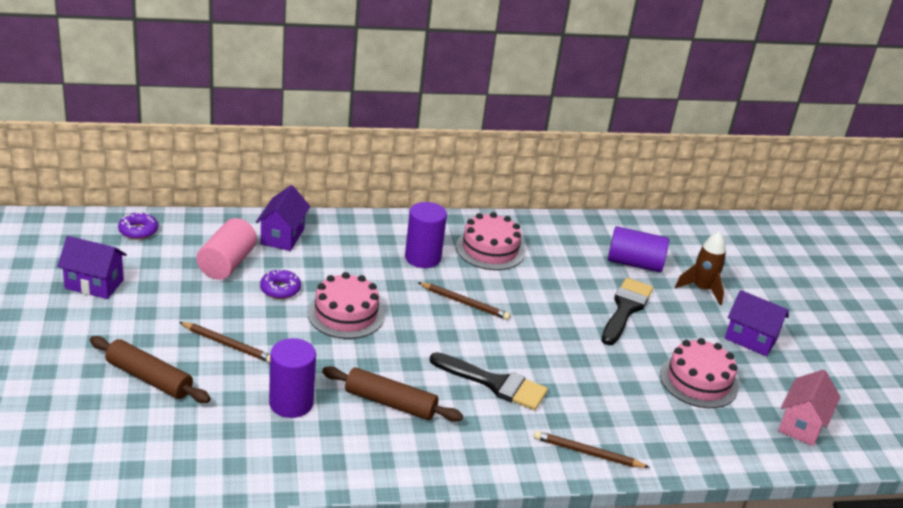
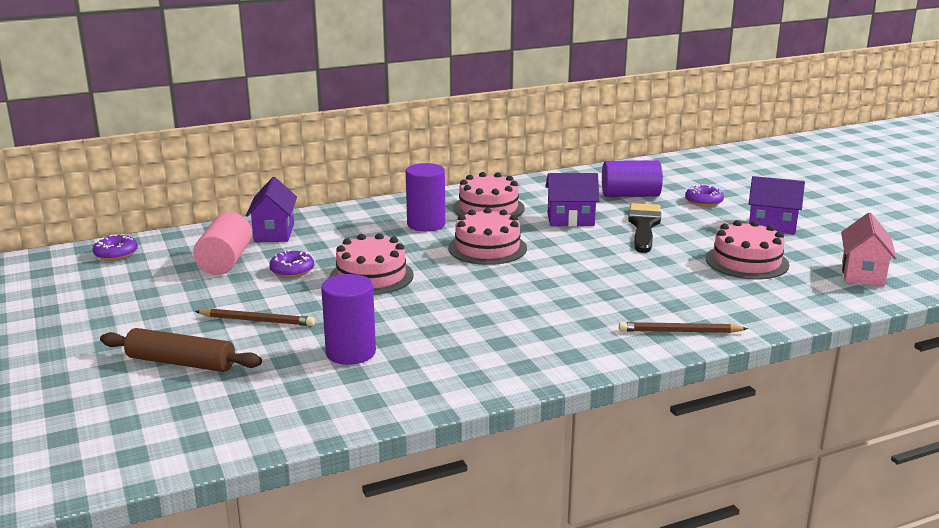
camera: 10 degrees left, 10 degrees down
(94, 284) = (84, 301): purple house -> purple house (570, 220)
(390, 403) = (456, 333): brown rolling pin -> none
(465, 303) = (487, 248): brown pencil -> pink cake
(494, 383) = (554, 299): black brush -> none
(702, 289) = (703, 201): brown rocket -> purple donut

